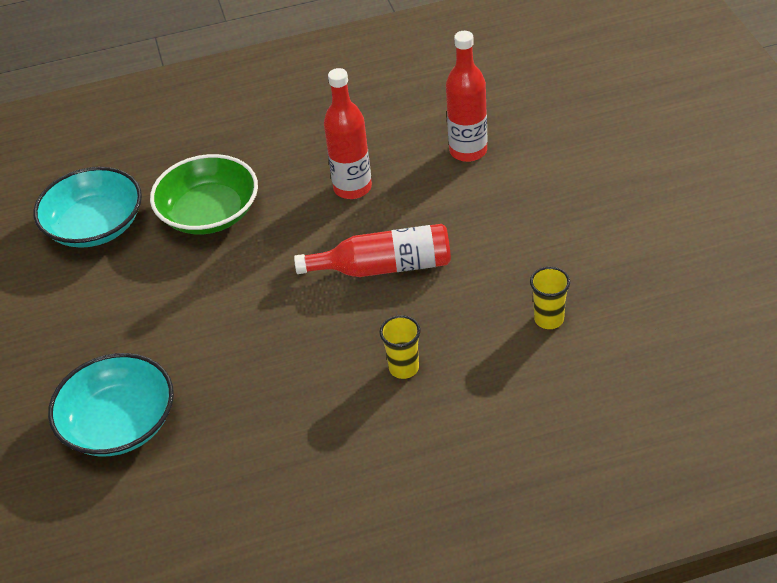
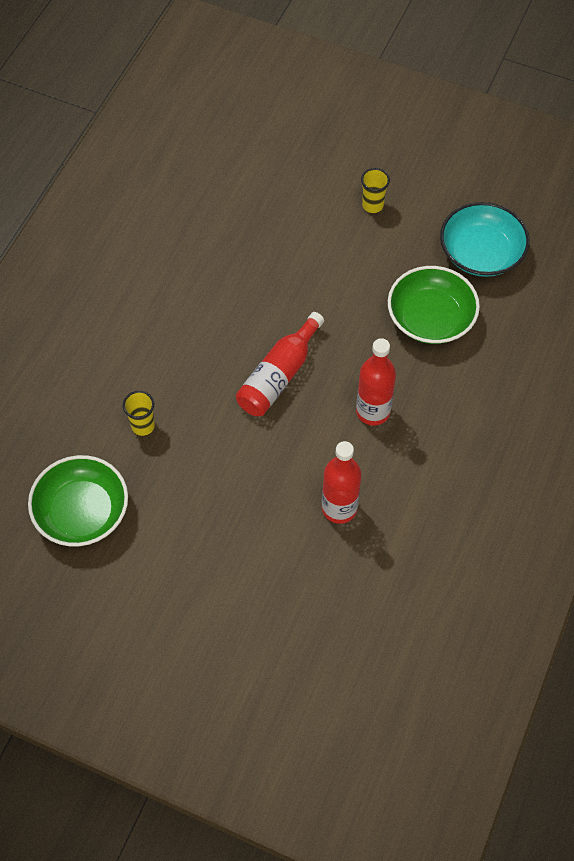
camera: 125 degrees right, 15 degrees up
(119, 423) = (292, 180): turquoise bowl -> none
(404, 368) = (188, 327): yellow cup -> yellow cup (372, 205)
(680, 295) = (82, 511): none -> green bowl

